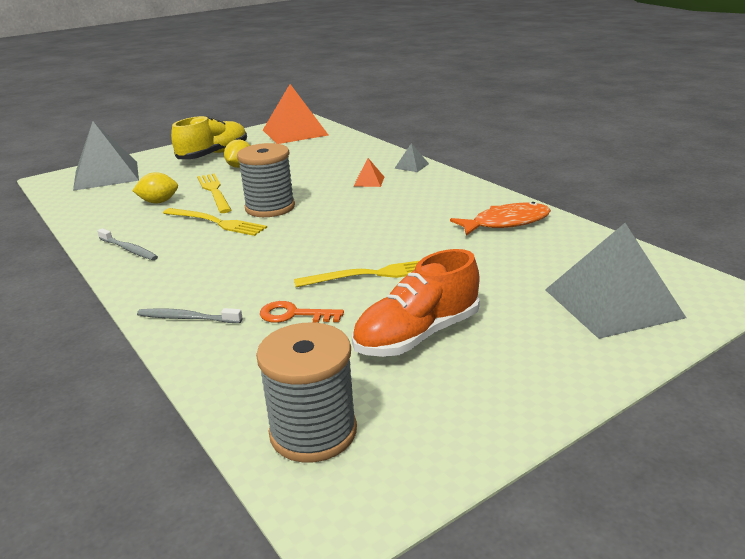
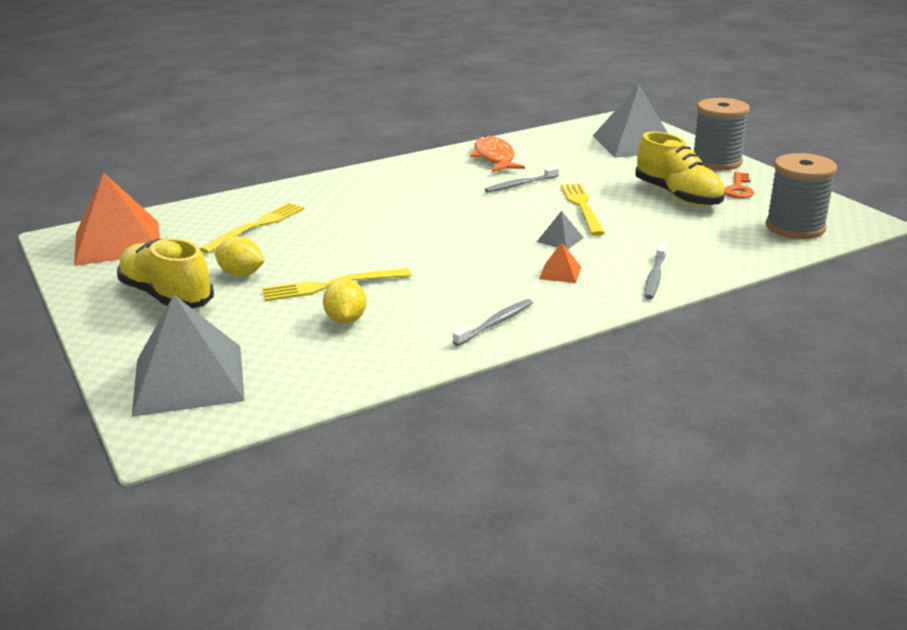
camera: 85 degrees left, 0 degrees up
(216, 222) = (437, 278): yellow fork -> yellow fork (256, 226)
(270, 207) = (406, 250): grey spool -> grey spool (716, 162)
(294, 314) = (648, 235): orange key -> orange key (738, 189)
(369, 181) = (357, 203): orange pyramid -> orange pyramid (560, 272)
(411, 166) = (323, 182): grey pyramid -> grey pyramid (560, 239)
(417, 335) = (678, 196): orange shoe -> yellow shoe
(429, 240) = (520, 185): none -> grey toothbrush

